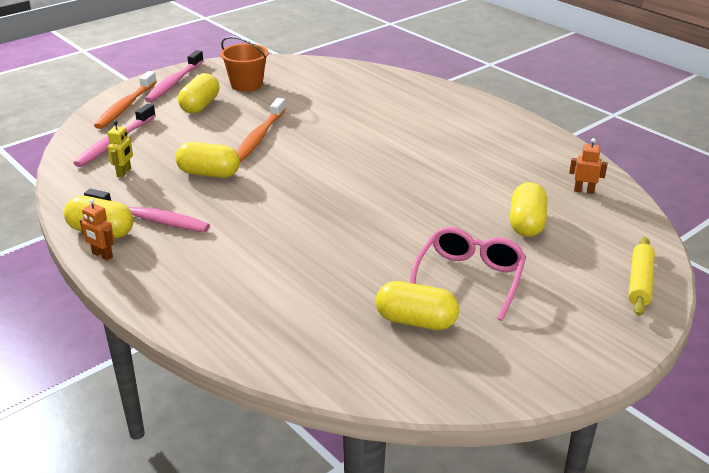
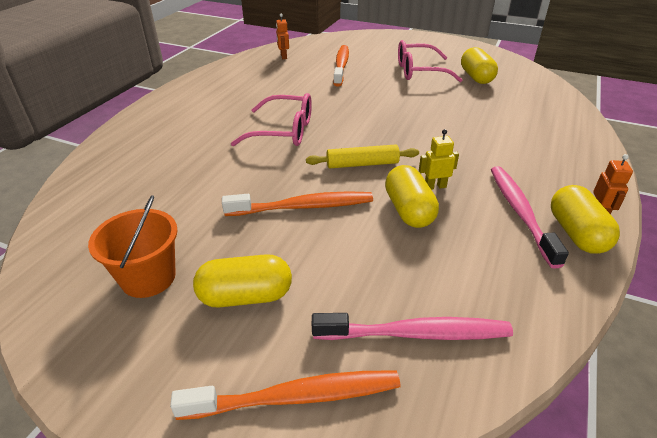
camera: 115 degrees left, 5 degrees up
(124, 172) = (472, 278): yellow robot -> yellow robot (435, 186)
(174, 83) = (165, 378): pink toothbrush -> none
(379, 151) = (283, 131): none -> pink glasses
(526, 223) = (341, 66): yellow capsule -> orange toothbrush
(640, 282) = (369, 37): yellow rolling pin -> yellow rolling pin (362, 164)

